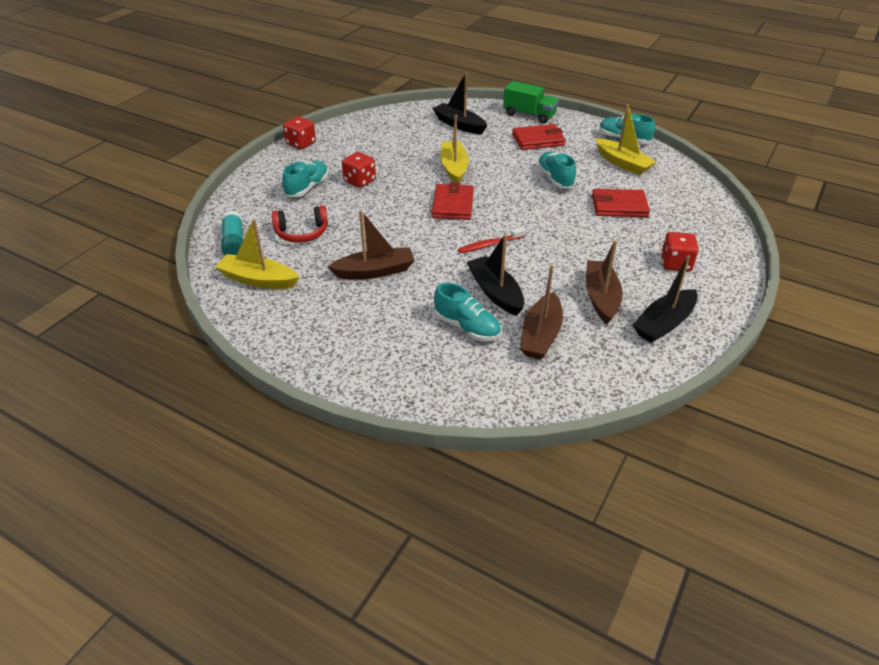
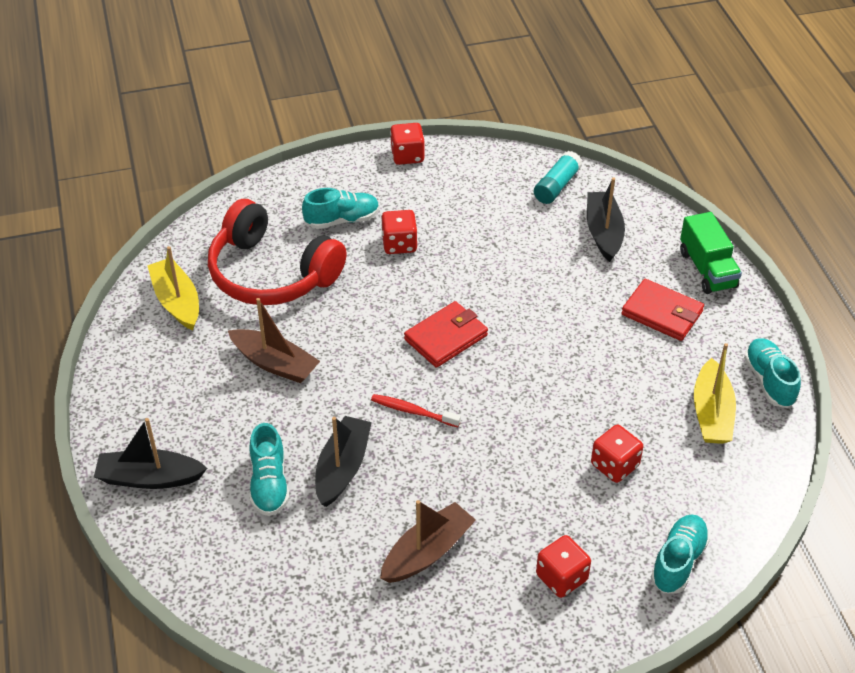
camera: 45 degrees right, 5 degrees up
(234, 242) = (206, 245): turquoise glue stick -> turquoise glue stick (557, 186)
(302, 233) = (271, 273): red headphones -> red headphones, size x1.92
(454, 168) = (513, 290): yellow boat -> none
(541, 335) = (316, 543): brown boat -> none
(555, 179) = (599, 379): turquoise shoe -> turquoise shoe (678, 561)
(619, 206) = (614, 465): red wallet -> red dice
(664, 324) = (442, 627): black boat -> black boat (149, 478)

